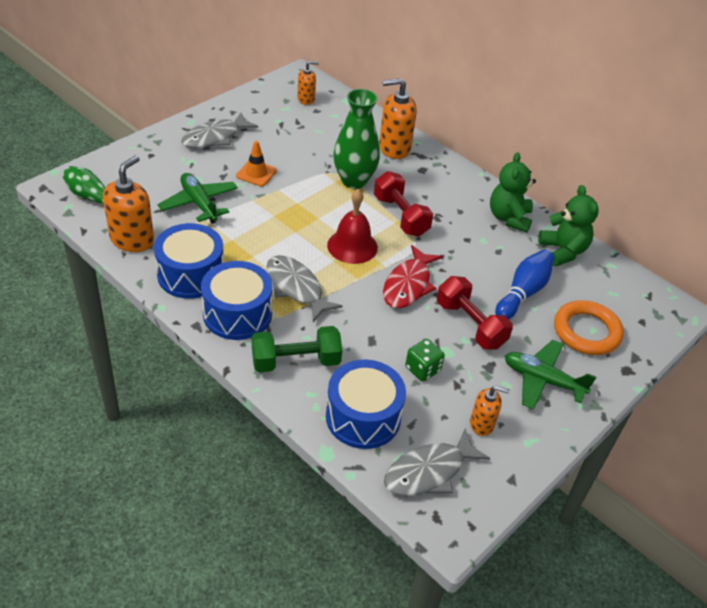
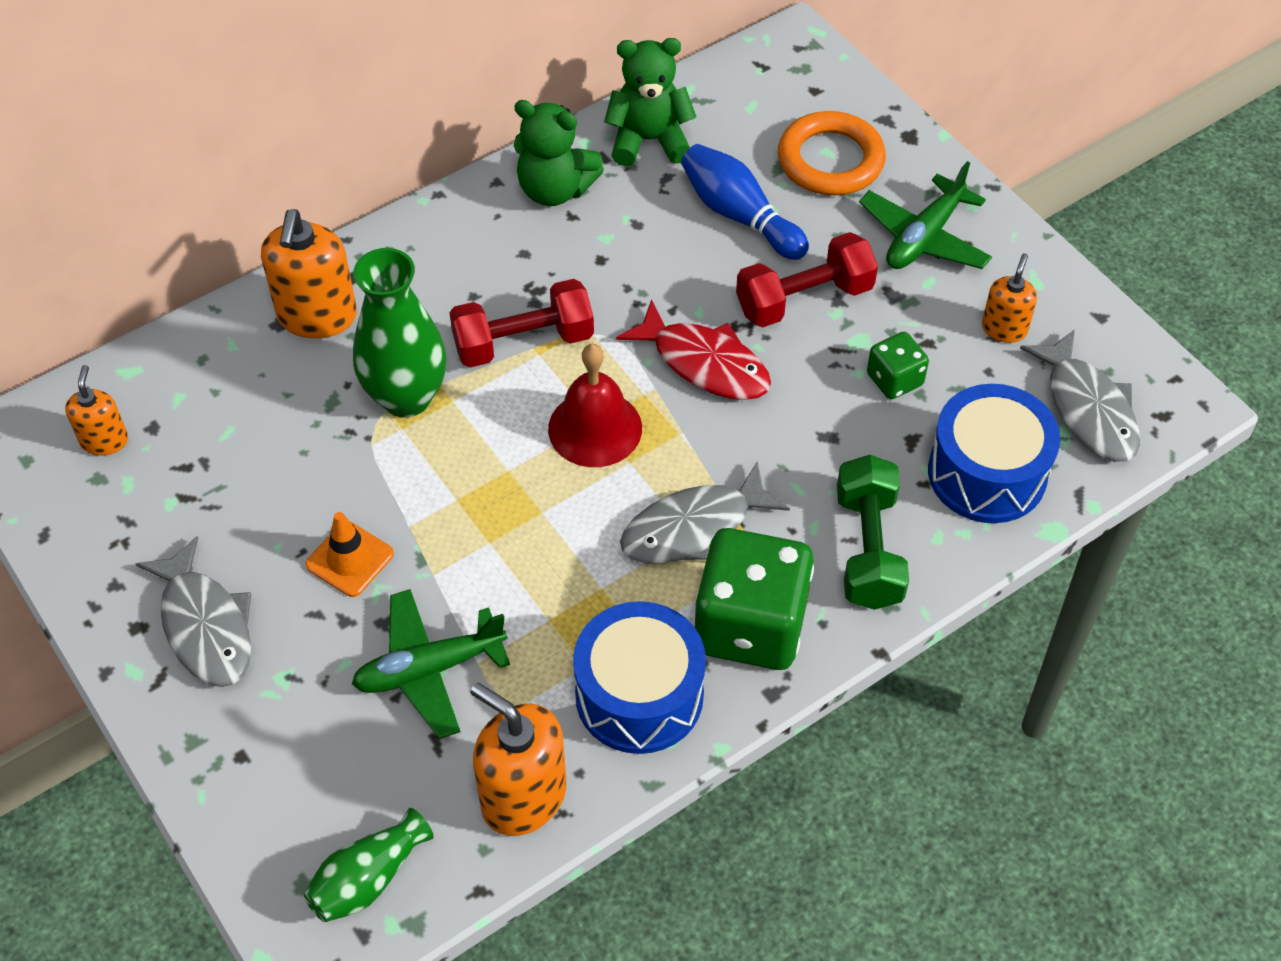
camera: 75 degrees left, 10 degrees up
(237, 314) = (750, 625): blue drum -> green dice

